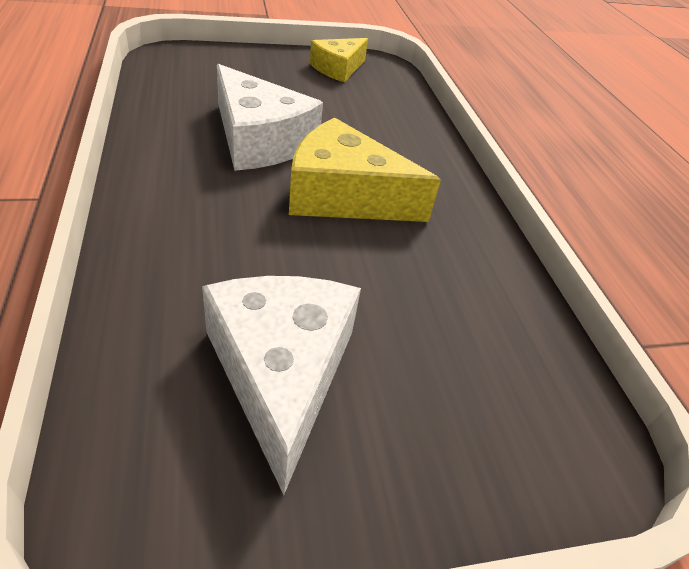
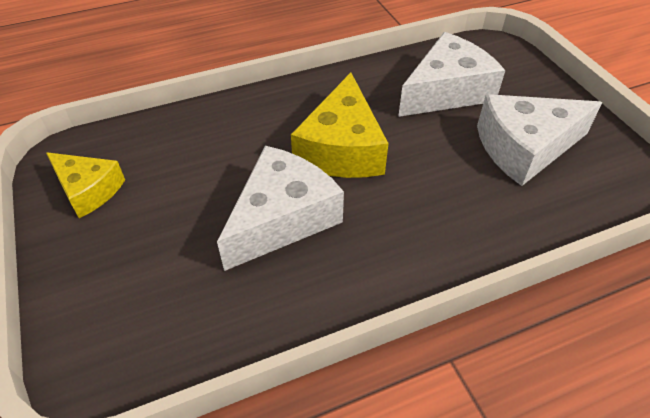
camera: 95 degrees left, 5 degrees up
(444, 327) = (446, 91): none -> white cheese

